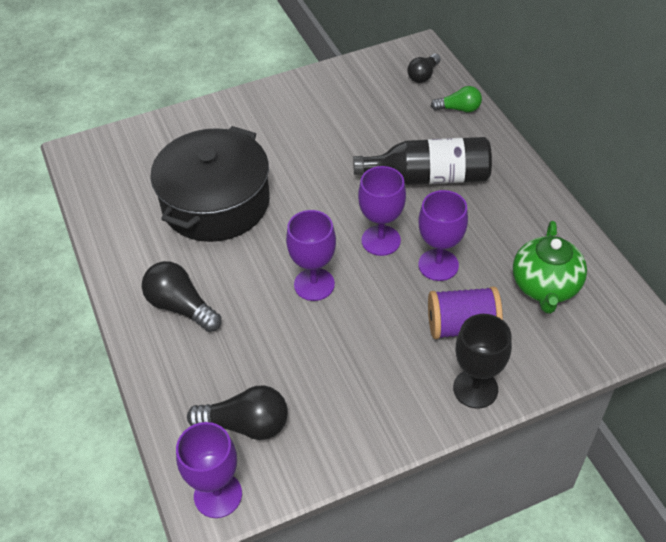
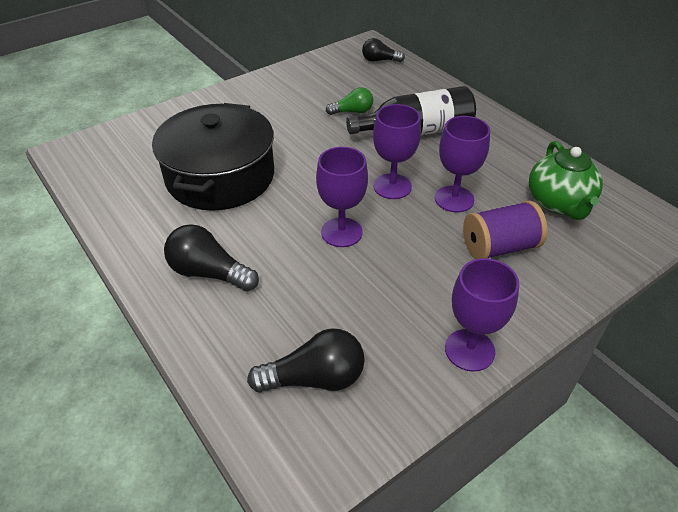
camera: 15 degrees left, 5 degrees down
(218, 495) = (306, 463): purple goblet -> purple goblet (469, 350)
(423, 75) = (379, 60): black light bulb -> black light bulb turned 75 degrees clockwise
(459, 109) = (420, 80): green light bulb -> green light bulb (352, 112)
(475, 388) = (537, 300): black goblet -> none

